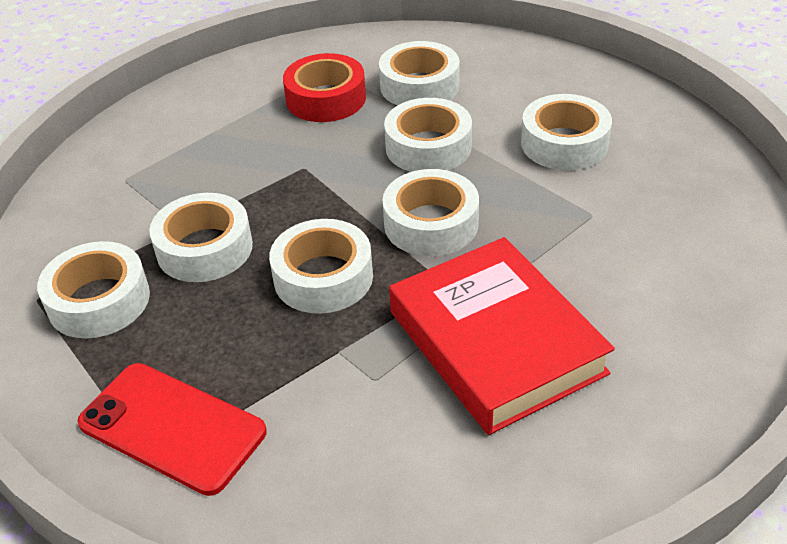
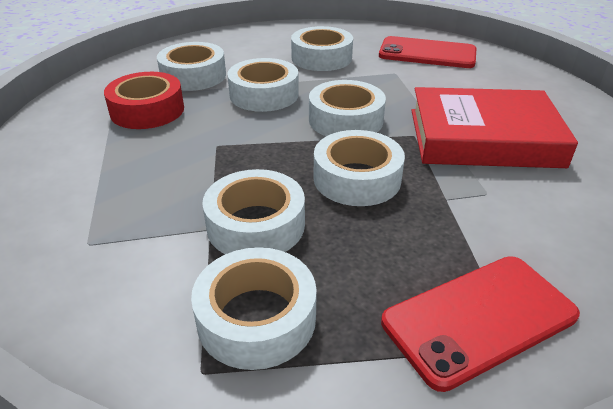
camera: 60 degrees left, 5 degrees down
(688, 219) = (427, 53): none -> red phone

